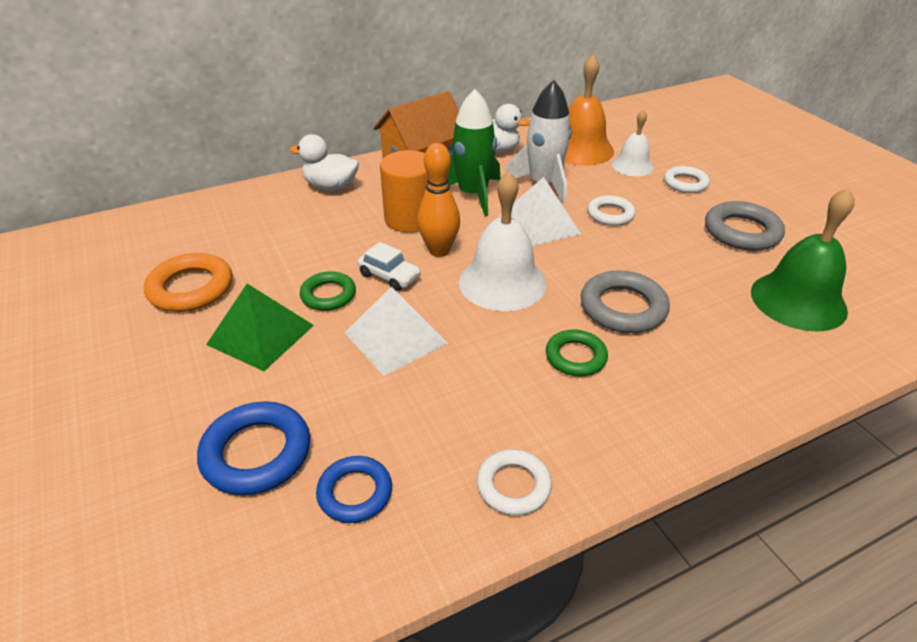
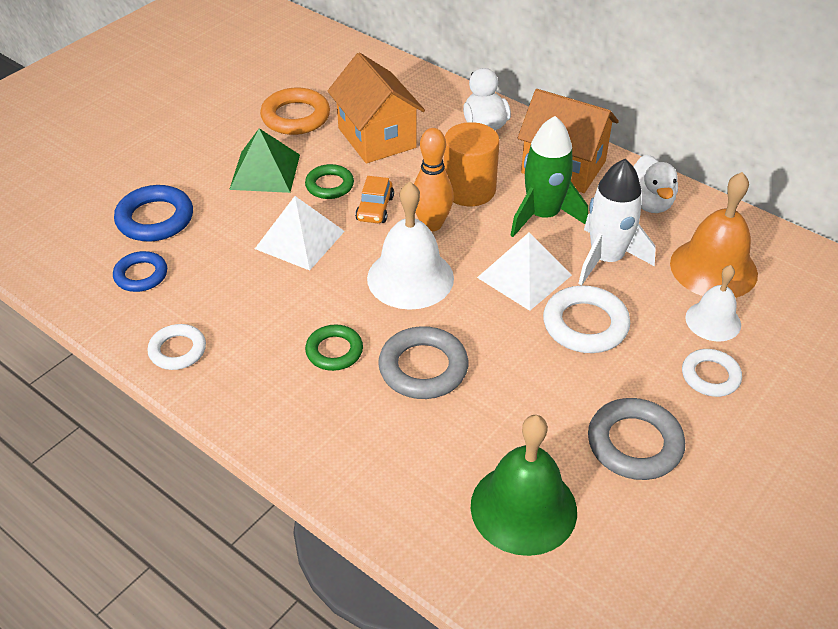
camera: 65 degrees right, 5 degrees up
(285, 247) = (376, 138): none -> orange house
(389, 276) = (375, 208): white car -> orange car
(610, 214) = (585, 325): white ring -> white ring, size x1.53

